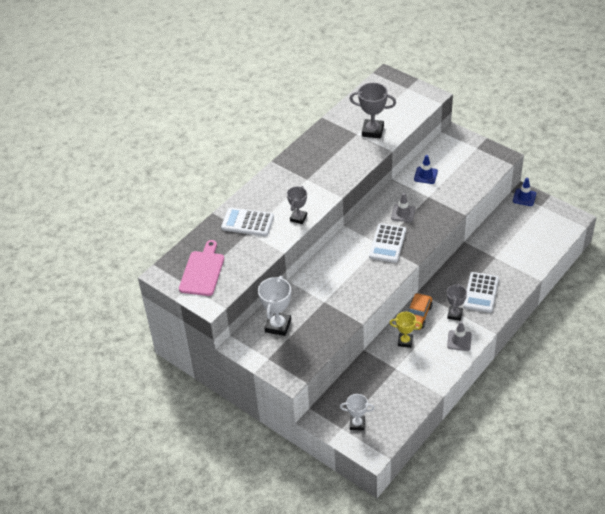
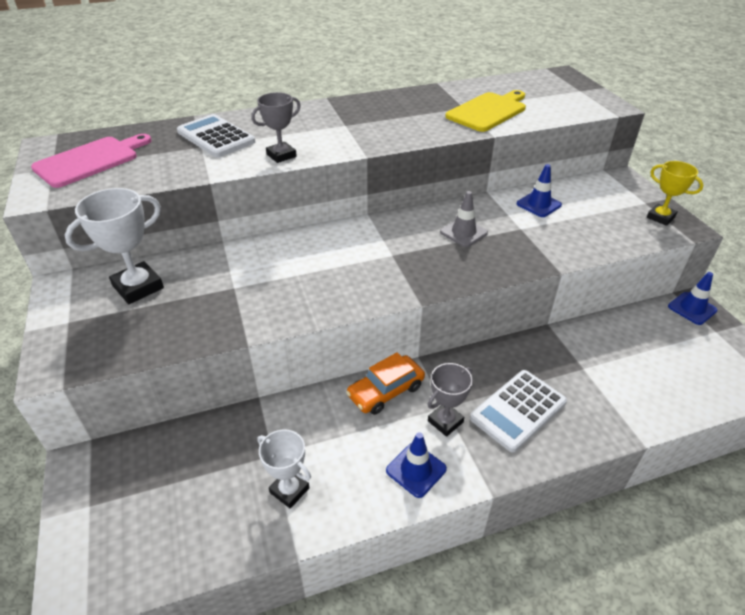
camera: 30 degrees right, 5 degrees down
(357, 424) = (117, 514): white trophy -> white trophy (289, 490)
(372, 131) = (488, 111): grey trophy -> yellow cutting board
(387, 243) = (404, 258): white calculator -> none
(405, 341) = (328, 420): yellow trophy -> yellow trophy (660, 217)
(459, 340) = (416, 470): grey traffic cone -> blue traffic cone

